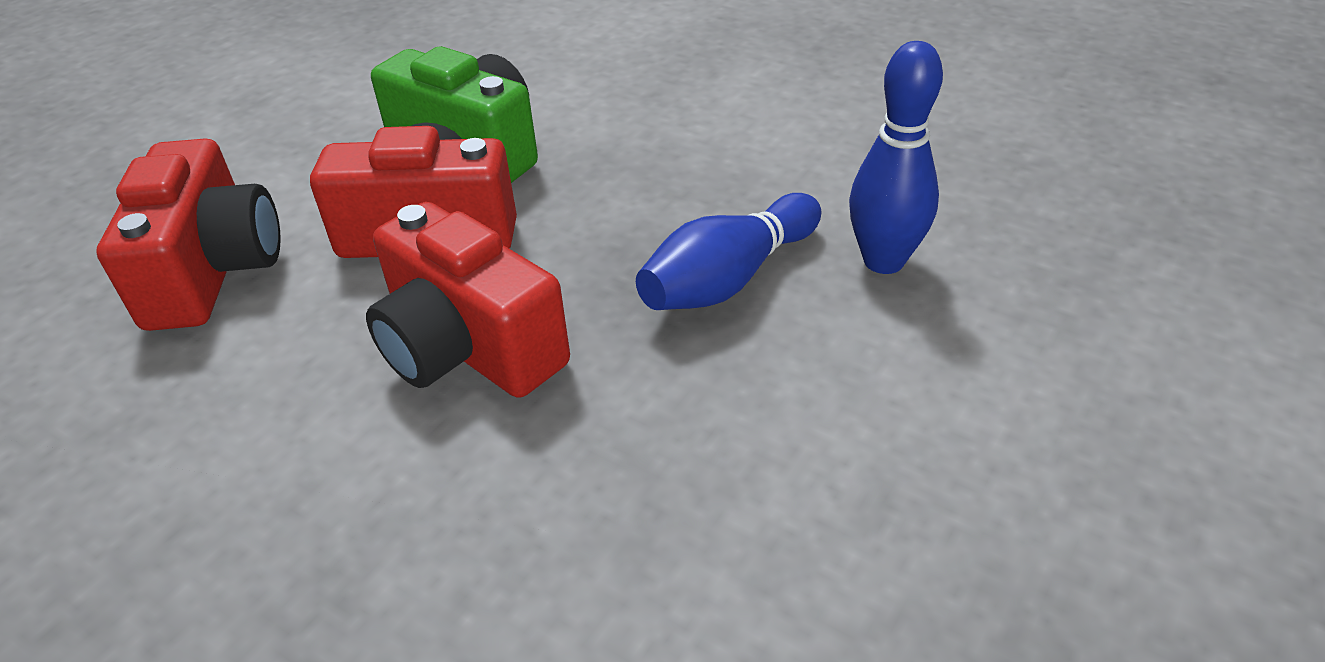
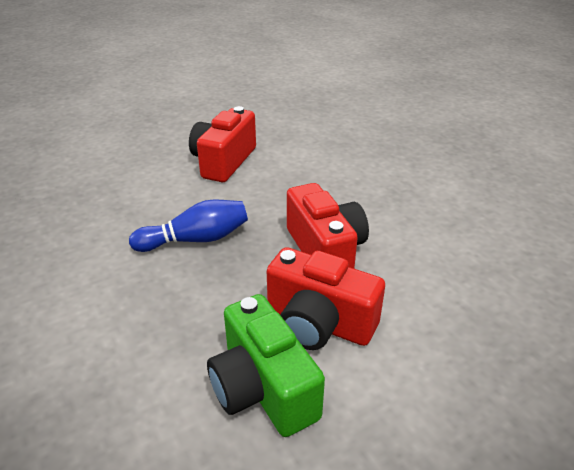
camera: 155 degrees left, 5 degrees down
(214, 270) = (454, 344): red camera -> red camera (223, 161)
(883, 261) = (128, 224): blue bowling pin -> none

